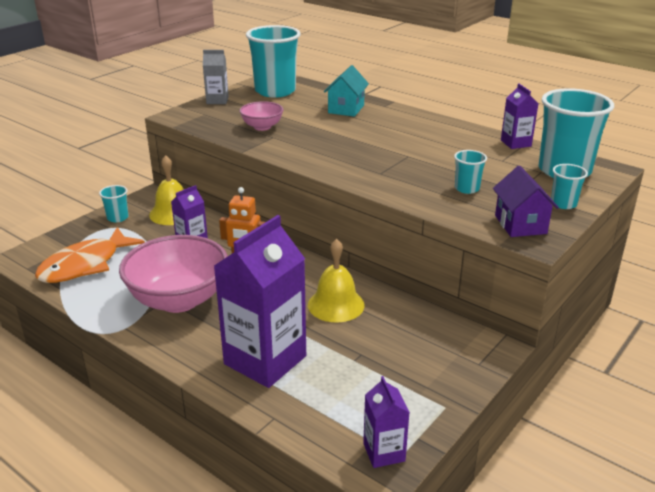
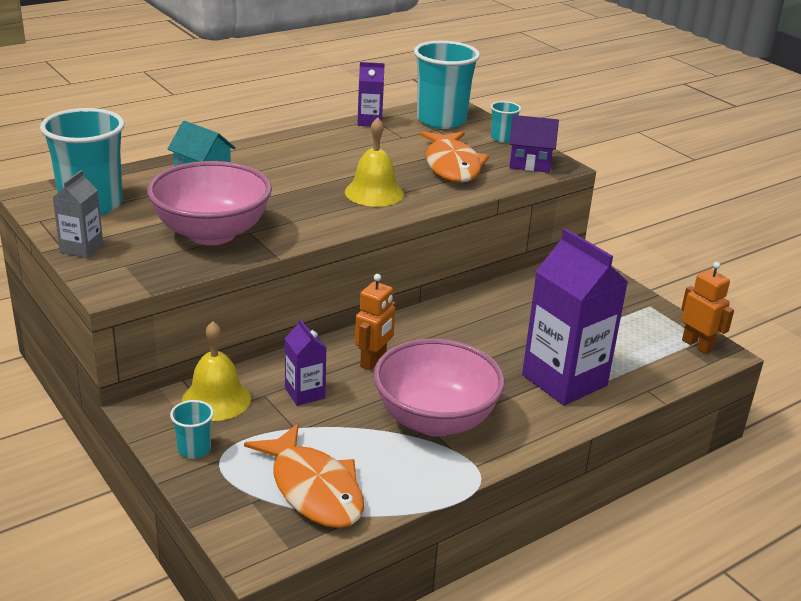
camera: 75 degrees left, 0 degrees up
(262, 127) = (212, 233): pink bowl -> pink bowl, size x2.00
(336, 304) = (487, 323): yellow bell -> yellow bell (374, 193)
(384, 452) = (697, 345): purple carton -> orange robot
(467, 188) = (452, 166): turquoise cup -> orange fish

